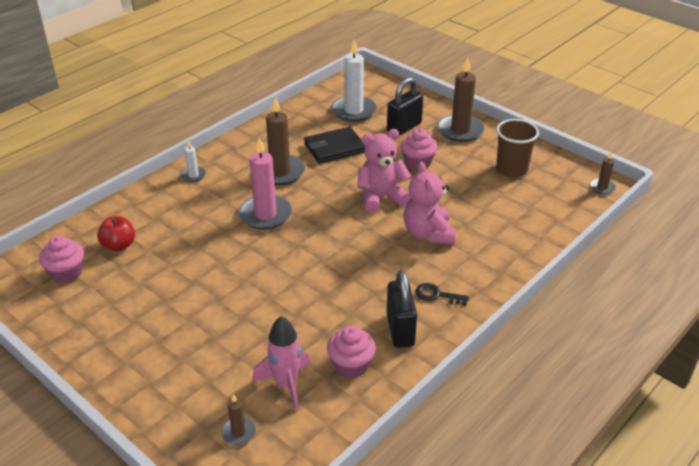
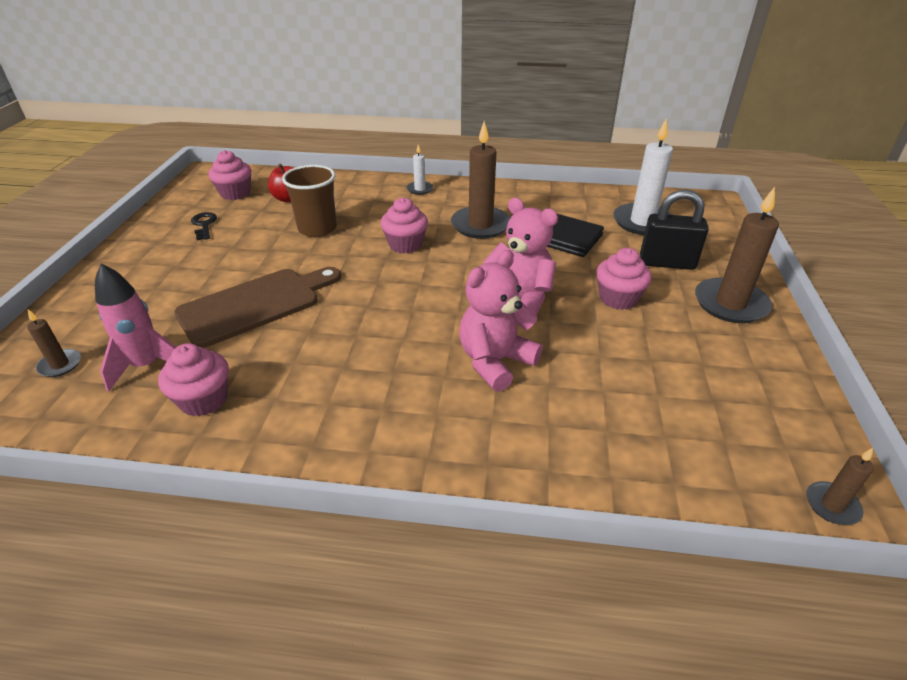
camera: 55 degrees right, 0 degrees up
(264, 311) = (255, 304): none -> brown cutting board
(265, 215) = (405, 244): pink candle -> pink cupcake
(400, 330) = (292, 414): black padlock -> none
(437, 295) = (383, 419): black key -> black key (204, 225)
(511, 169) = (722, 381): brown cup -> brown cup (317, 229)

